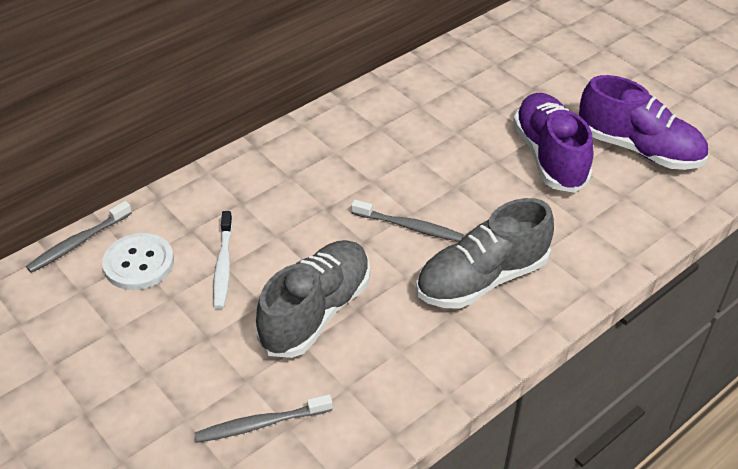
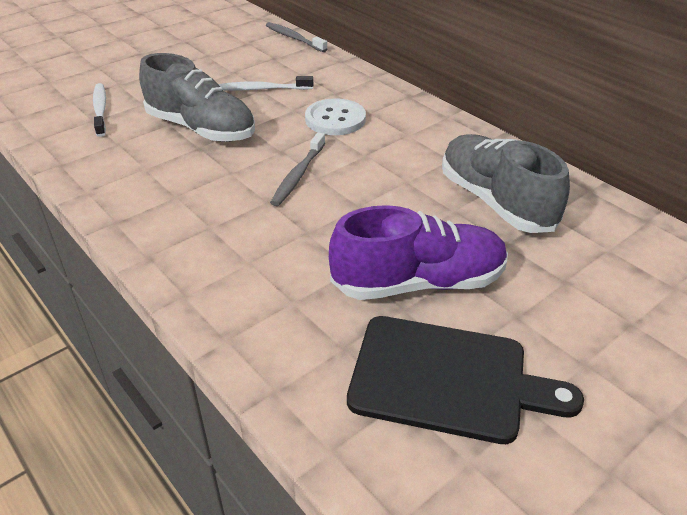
camera: 90 degrees right, 5 degrees down
(139, 263) = (270, 59): white button -> white button (335, 119)
(261, 424) = (100, 110): grey toothbrush -> white toothbrush
(482, 279) = (218, 217): grey shoe -> grey shoe (495, 201)
(638, 149) = (447, 379): purple shoe -> black cutting board

